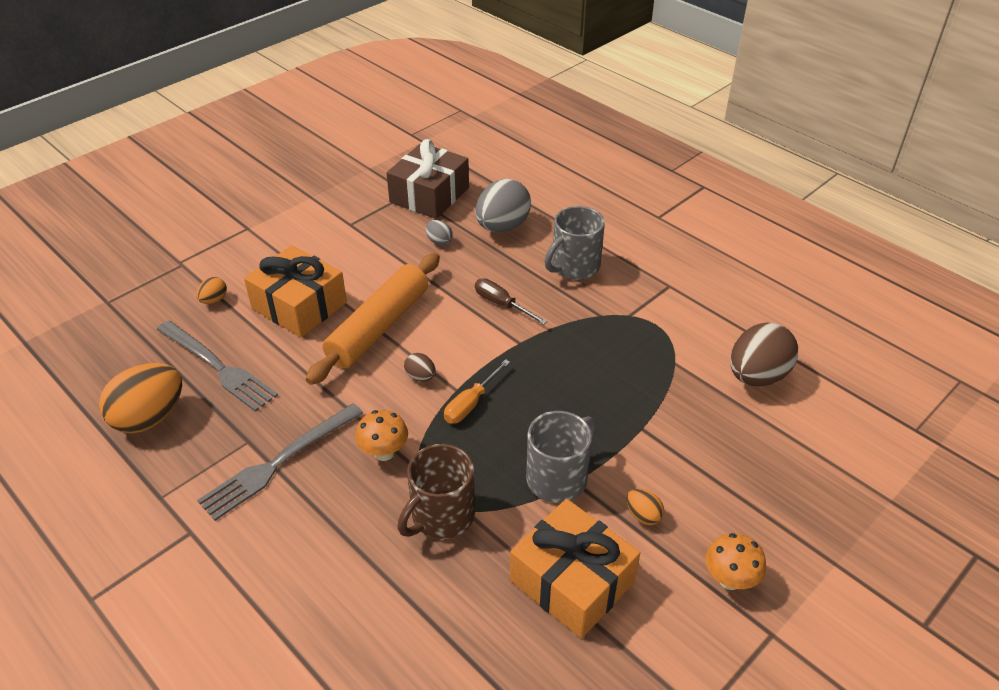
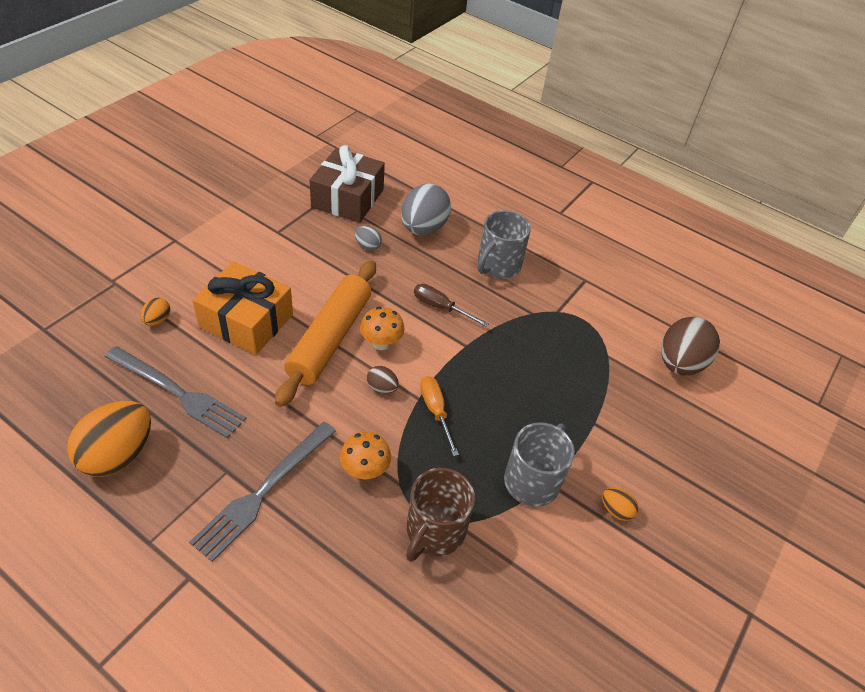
camera: 15 degrees left, 5 degrees up
(471, 403) = (435, 411): orange screwdriver -> orange screwdriver turned 135 degrees clockwise
(572, 581) = (569, 584): orange gift -> none
(730, 579) = (704, 565): orange mushroom -> orange mushroom (381, 343)

